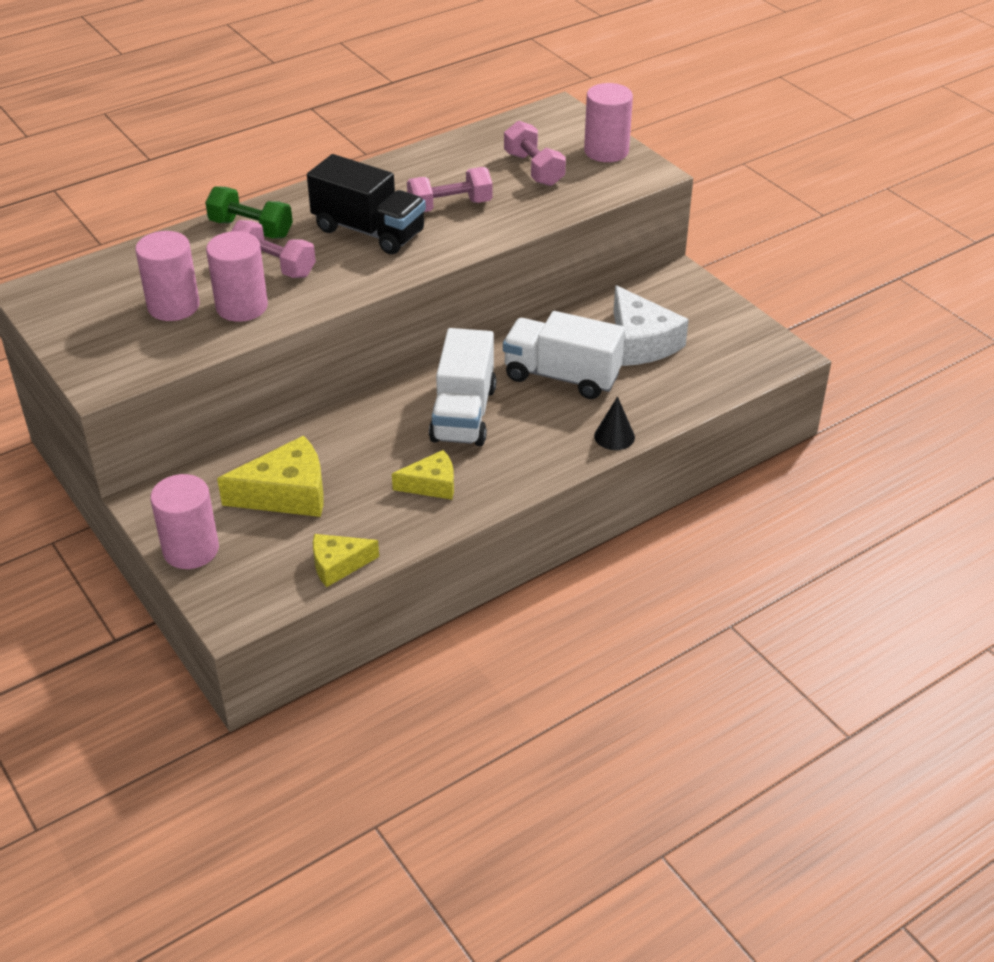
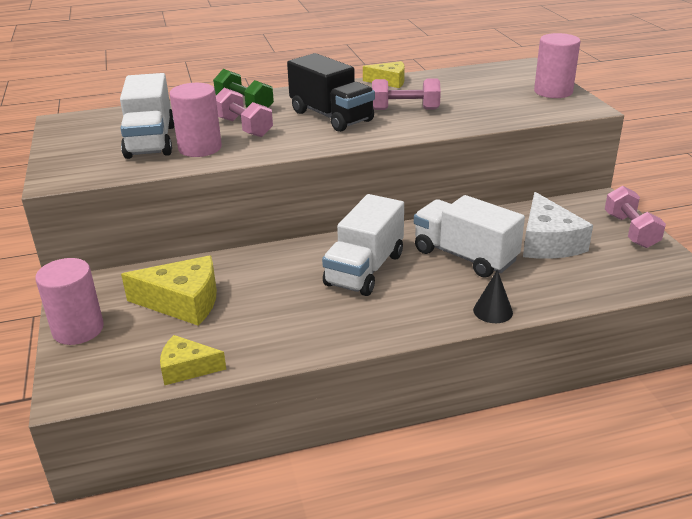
camera: 20 degrees right, 10 degrees down
(173, 306) = (150, 141): pink cylinder -> white truck
(431, 484) = (307, 319): yellow cheese -> yellow cheese (389, 81)
(534, 169) = (486, 96): pink dumbbell -> pink dumbbell (630, 231)

